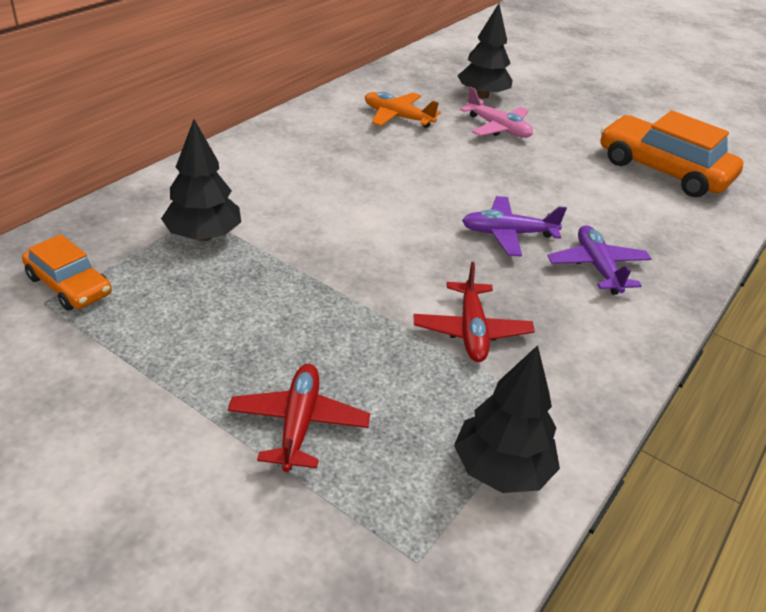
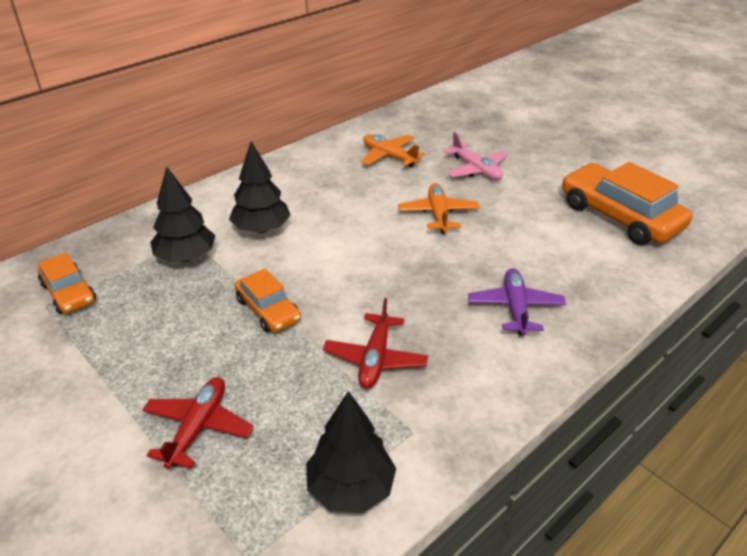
camera: 15 degrees right, 0 degrees up
(327, 288) = (268, 310): none -> orange car
(477, 176) = (438, 214): none -> orange plane
(482, 95) = (474, 138): black tree -> black tree (261, 229)
(508, 234) = (444, 270): purple plane -> none

